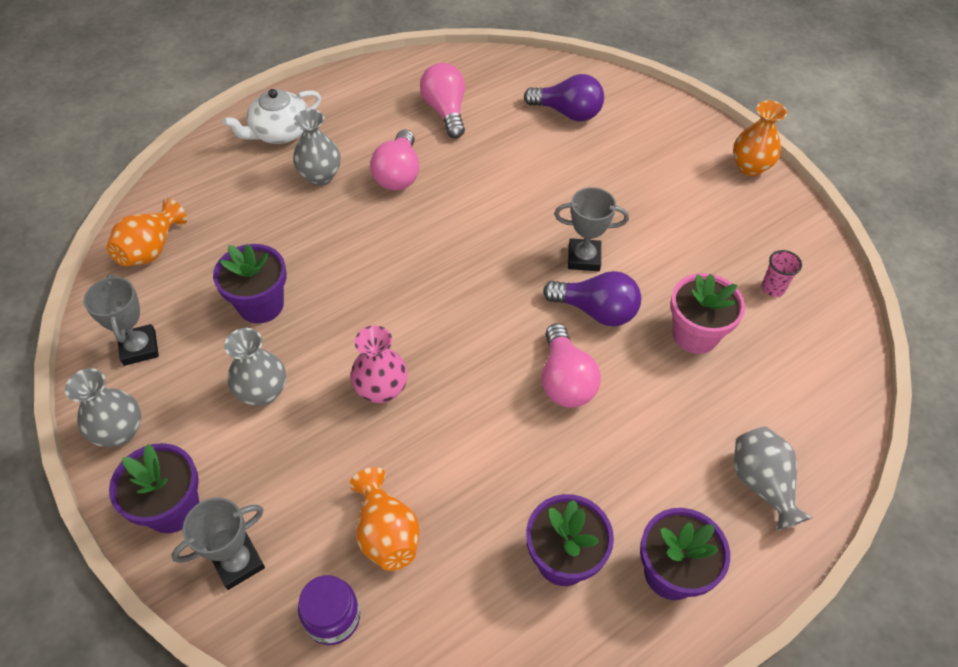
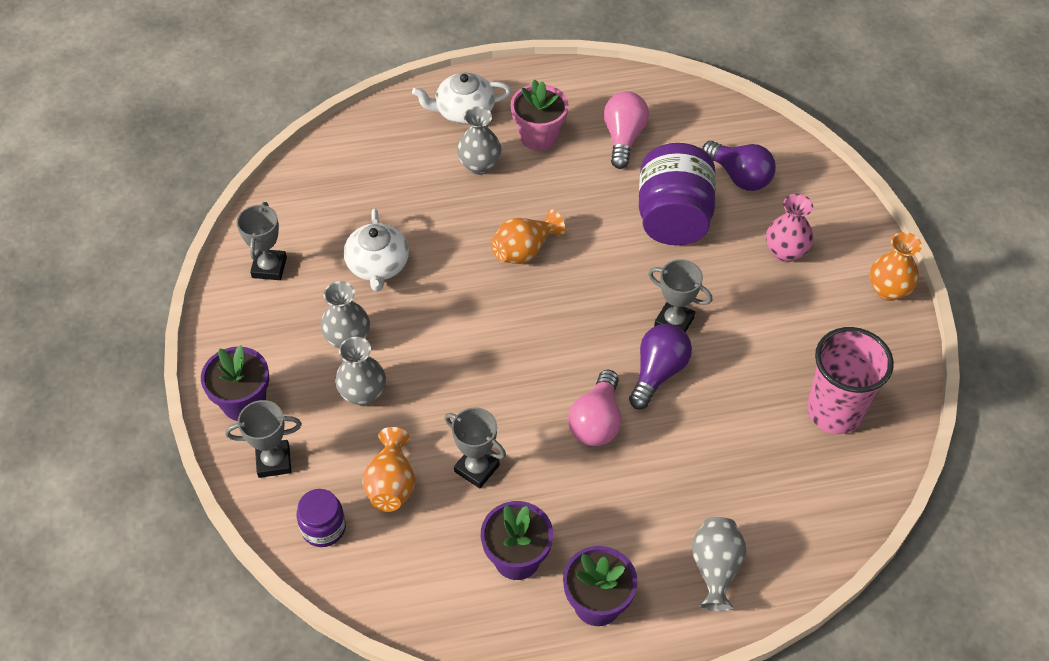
camera: 25 degrees right, 0 degrees up
(120, 432) = (229, 329): grey vase -> grey vase (363, 393)
(151, 249) = (311, 186): orange vase -> orange vase (524, 250)
(261, 305) = (378, 265): purple flower pot -> white teapot
(381, 390) = (441, 372): pink vase -> pink vase (785, 252)
(398, 174) = (549, 186): pink light bulb -> none
(470, 477) = (477, 468): none -> grey trophy
(530, 166) = (673, 218): none -> purple jar
(596, 311) = (658, 372): purple light bulb -> purple light bulb turned 105 degrees counterclockwise
(695, 334) = (735, 426): pink flower pot -> pink flower pot (539, 136)
(772, 288) = (834, 412): pink cup -> pink cup, size x2.38

